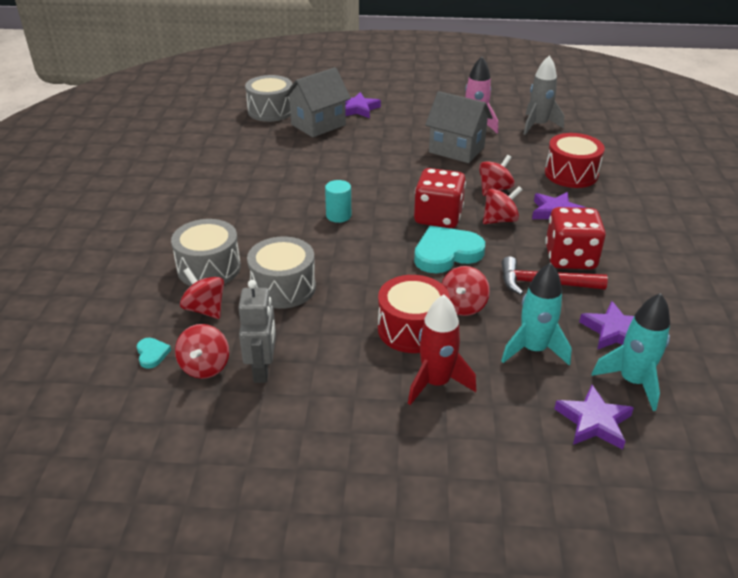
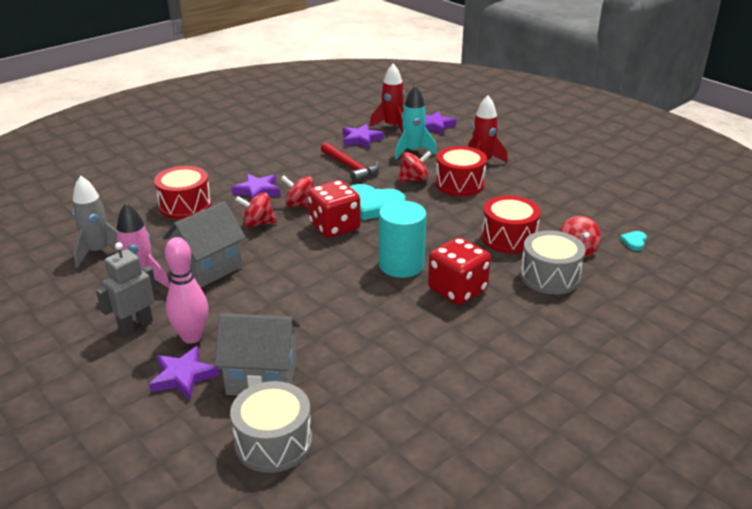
camera: 135 degrees left, 5 degrees down
(205, 367) = (603, 221): red spinning top -> none
(262, 369) = (569, 205): grey robot -> grey robot (135, 325)
(283, 287) = (508, 238): grey drum -> red drum
(338, 216) = (401, 265): turquoise cylinder -> turquoise cylinder, size x1.78
(388, 121) = (192, 337): none -> pink bowling pin
(456, 150) = (208, 268): grey house -> grey house turned 60 degrees clockwise
(570, 258) = (309, 169): red dice -> red dice (457, 290)
(632, 381) = (392, 126): turquoise rocket -> red rocket

